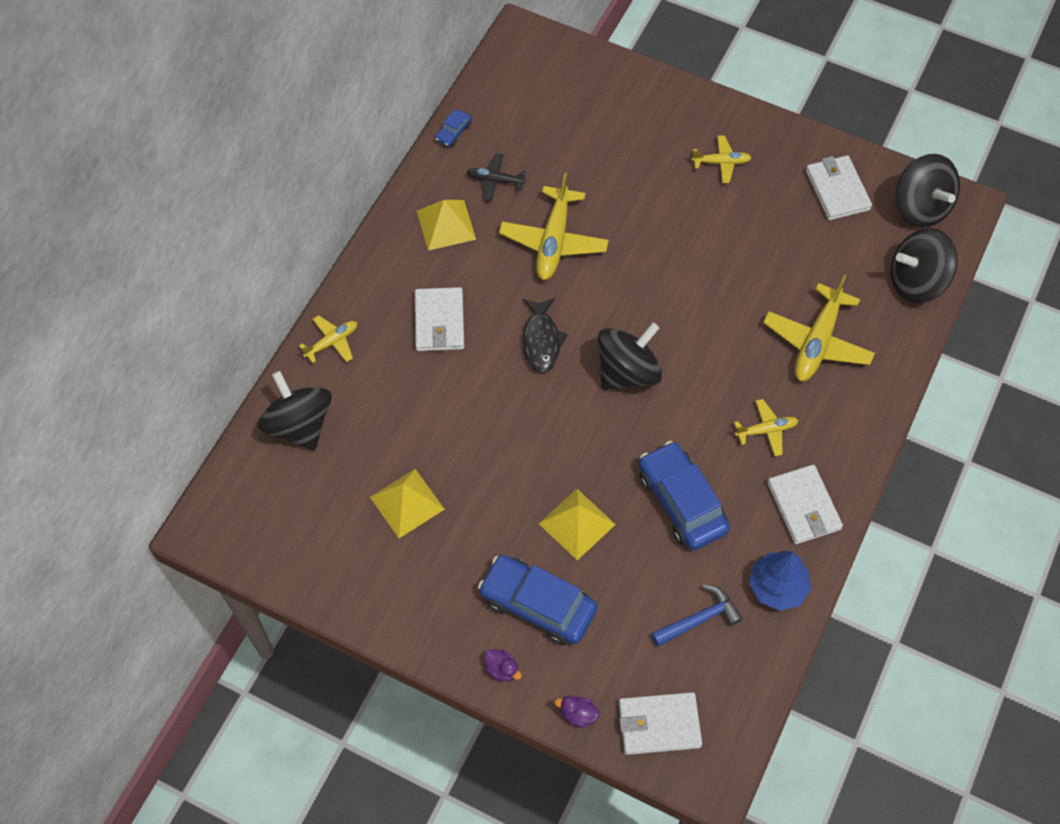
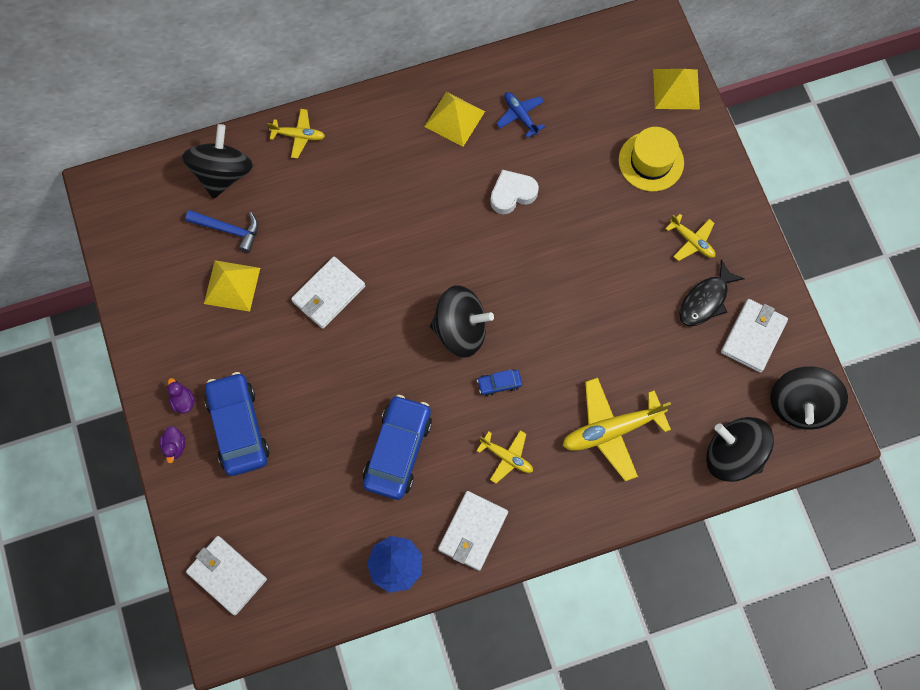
camera: 45 degrees right, 10 degrees up
(439, 322) = (378, 183): white wallet -> white wallet (328, 294)
(453, 132) = (530, 56): blue car -> blue car (499, 384)
(495, 180) = (520, 116): black plane -> blue plane
(541, 340) = (428, 256): black fish -> black fish (705, 300)
(553, 241) = (512, 194): yellow plane -> white heart
(577, 523) = (318, 399): yellow pyramid -> yellow pyramid (676, 89)
(578, 714) = (187, 519): purple duck -> purple duck (183, 401)
(629, 132) = (651, 161): none -> yellow hat
(699, 619) = (324, 536): blue hammer -> blue hammer (229, 230)

